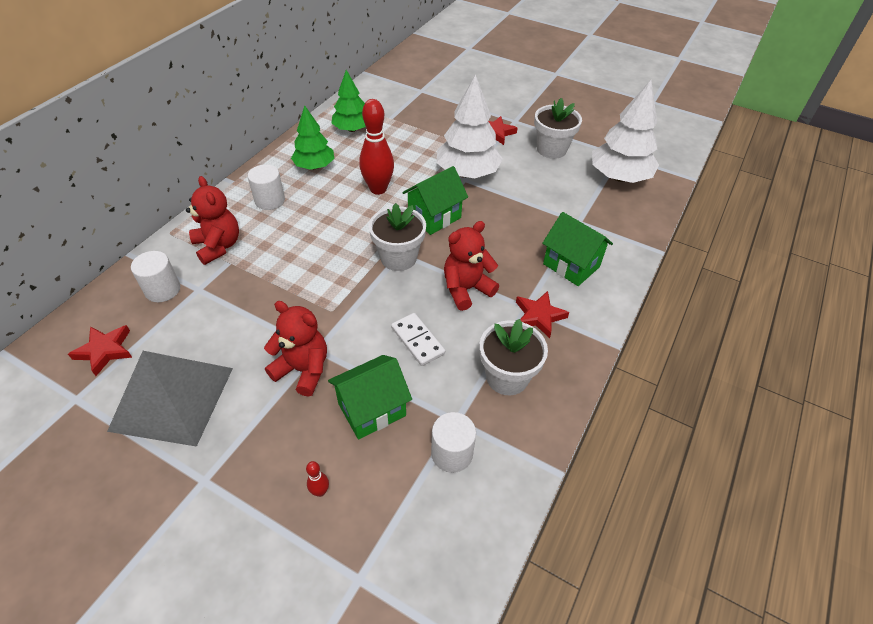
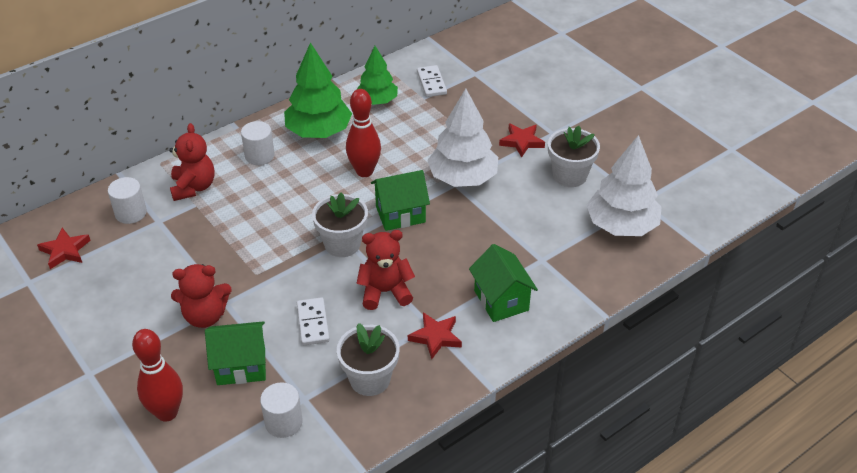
camera: 25 degrees right, 5 degrees down
(172, 398) = (96, 305): grey pyramid -> none
(303, 370) = (205, 316): red teddy bear -> red teddy bear turned 120 degrees clockwise
(314, 166) = (319, 132): green tree -> green tree, size x1.54
(320, 491) = (167, 412): red bowling pin -> red bowling pin, size x2.37
(390, 105) = (431, 83): none -> white domino

